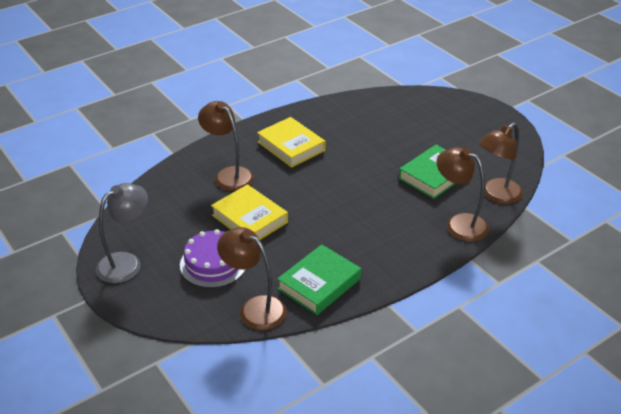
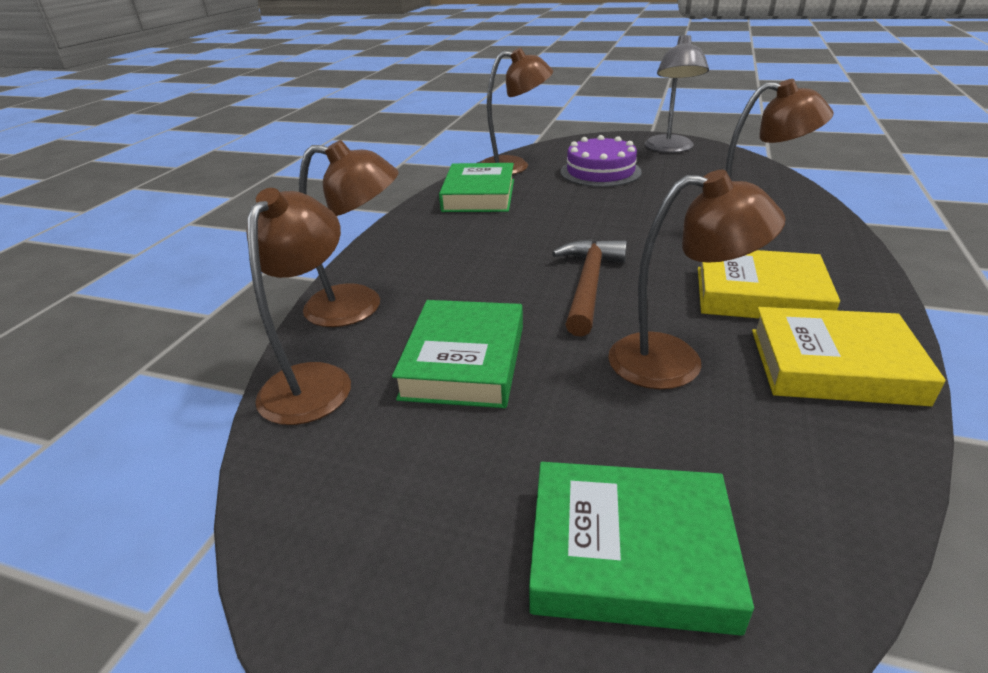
camera: 145 degrees right, 5 degrees down
(250, 219) = (634, 206): yellow book -> yellow book (834, 365)
(347, 183) = (588, 285): none -> brown hammer
(361, 141) = (675, 361): none -> brown lamp
(436, 113) = (630, 553): none -> green book

